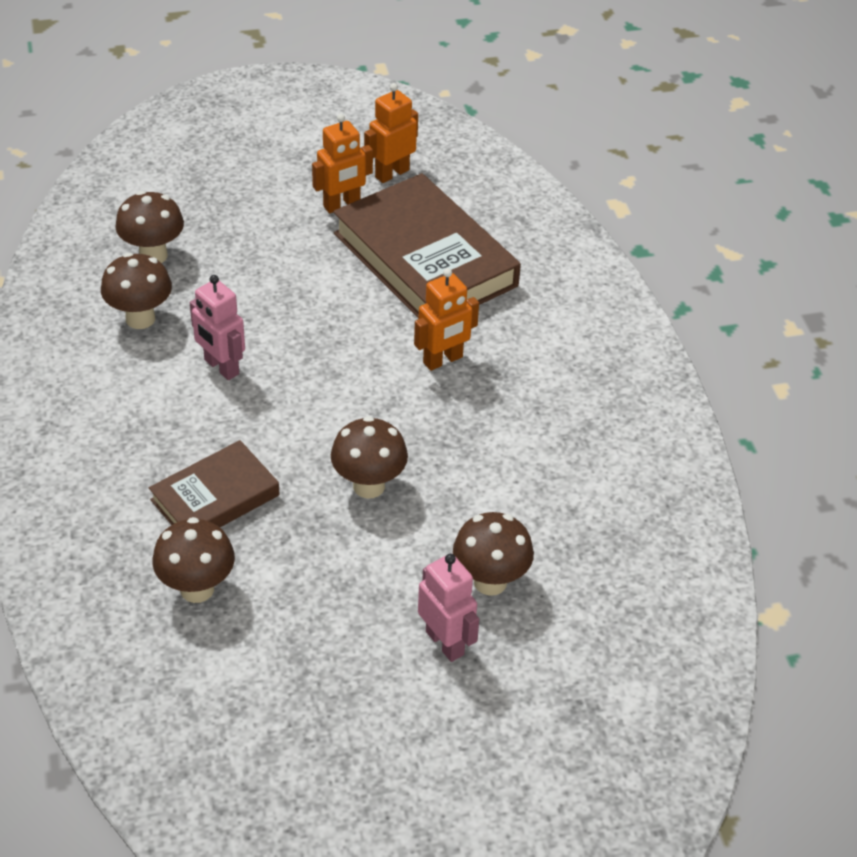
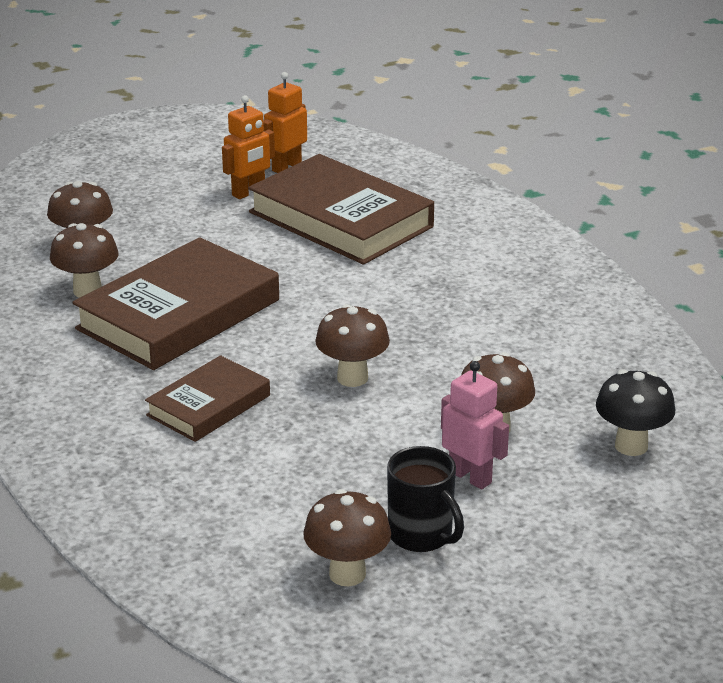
camera: 10 degrees left, 15 degrees down
(197, 589) = (216, 472): brown mushroom -> brown mushroom (347, 574)
(221, 367) = (179, 314): pink robot -> brown book
(372, 711) = (422, 535): none -> black mug
(443, 360) = (385, 284): orange robot -> none
(623, 632) = (631, 446): none -> black mushroom

